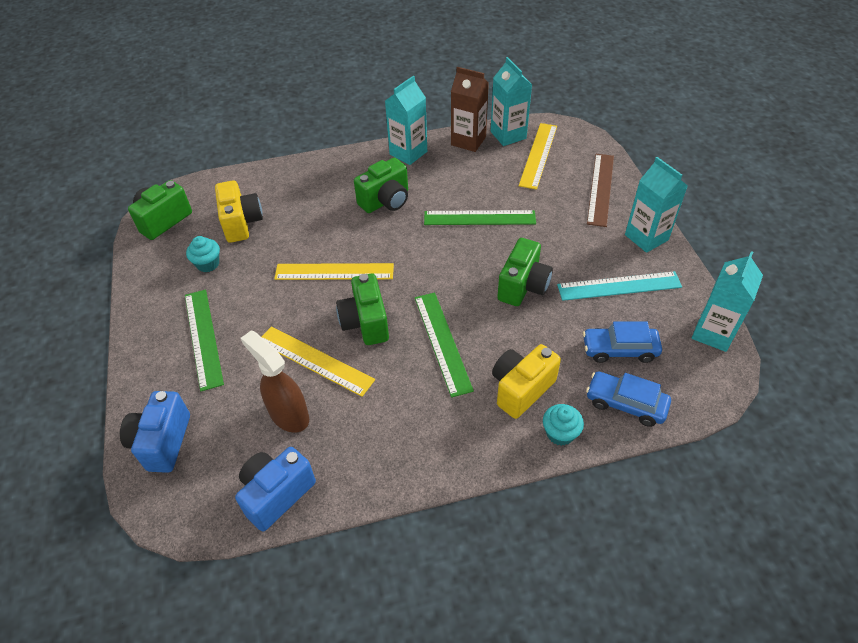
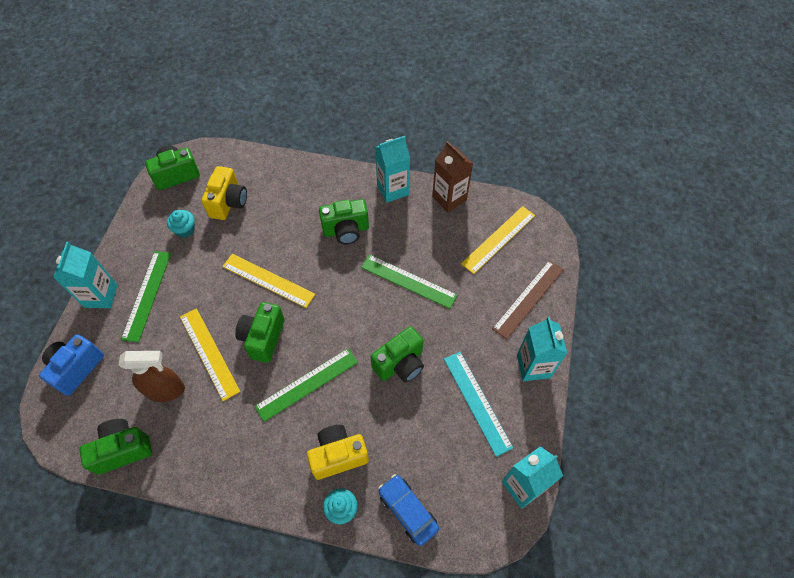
camera: 25 degrees right, 10 degrees up
(277, 494) = (123, 450): blue camera -> green camera
(288, 415) = (166, 390): brown spray bottle -> brown spray bottle turned 105 degrees clockwise
(442, 342) = (307, 384): green ruler -> green ruler turned 45 degrees clockwise
(508, 135) = (486, 207): turquoise carton -> turquoise carton (101, 296)
(619, 286) = (477, 402): turquoise ruler -> turquoise ruler turned 45 degrees clockwise
(619, 350) = (436, 461): blue car -> none

